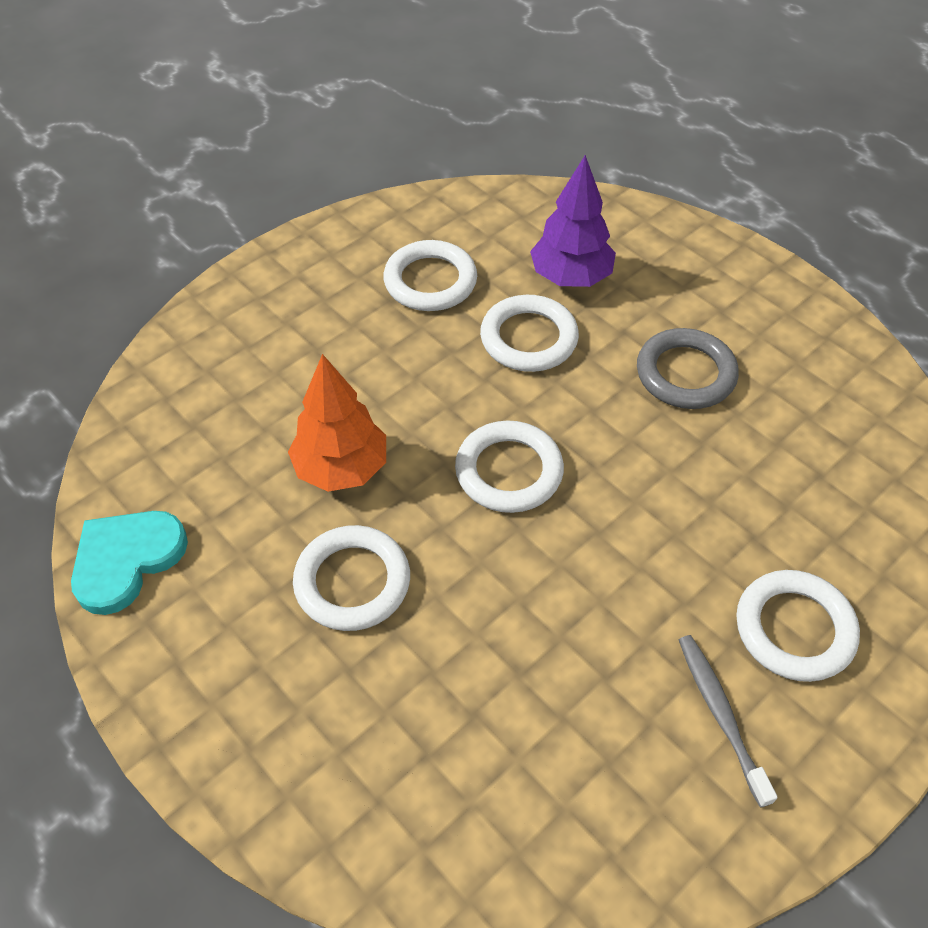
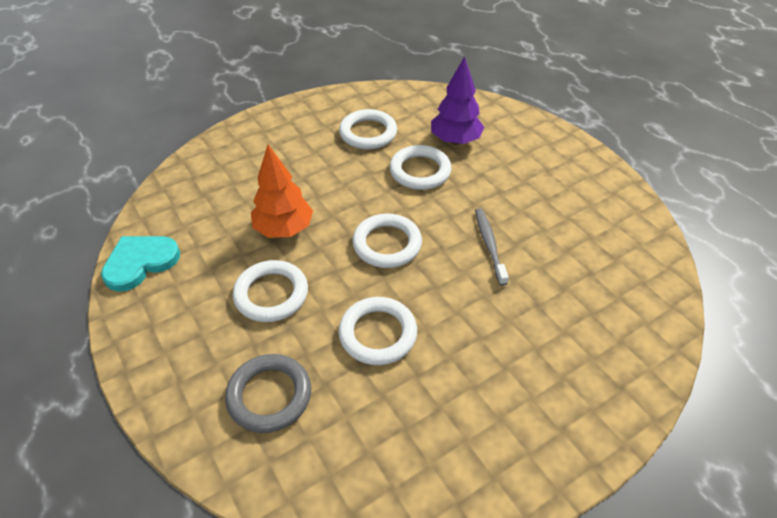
camera: 10 degrees right, 5 degrees down
(685, 374) = (515, 203): grey ring -> grey ring (269, 395)
(720, 715) = (488, 410): grey toothbrush -> grey toothbrush (489, 245)
(794, 629) = (551, 364): white ring -> white ring (378, 334)

